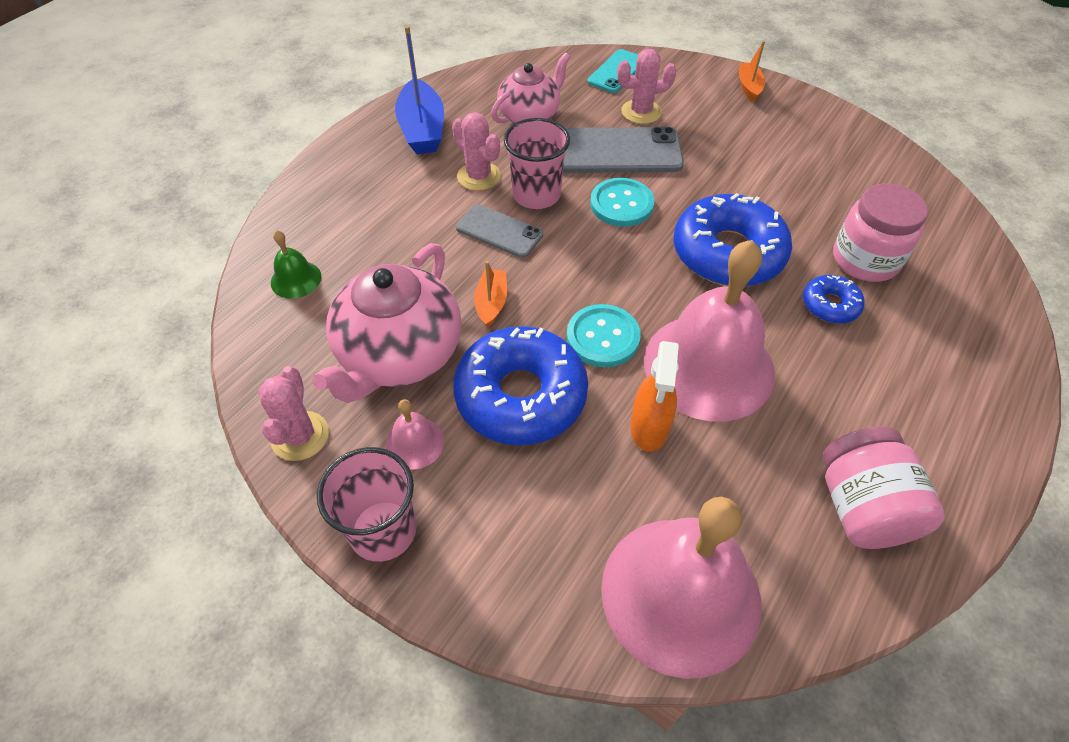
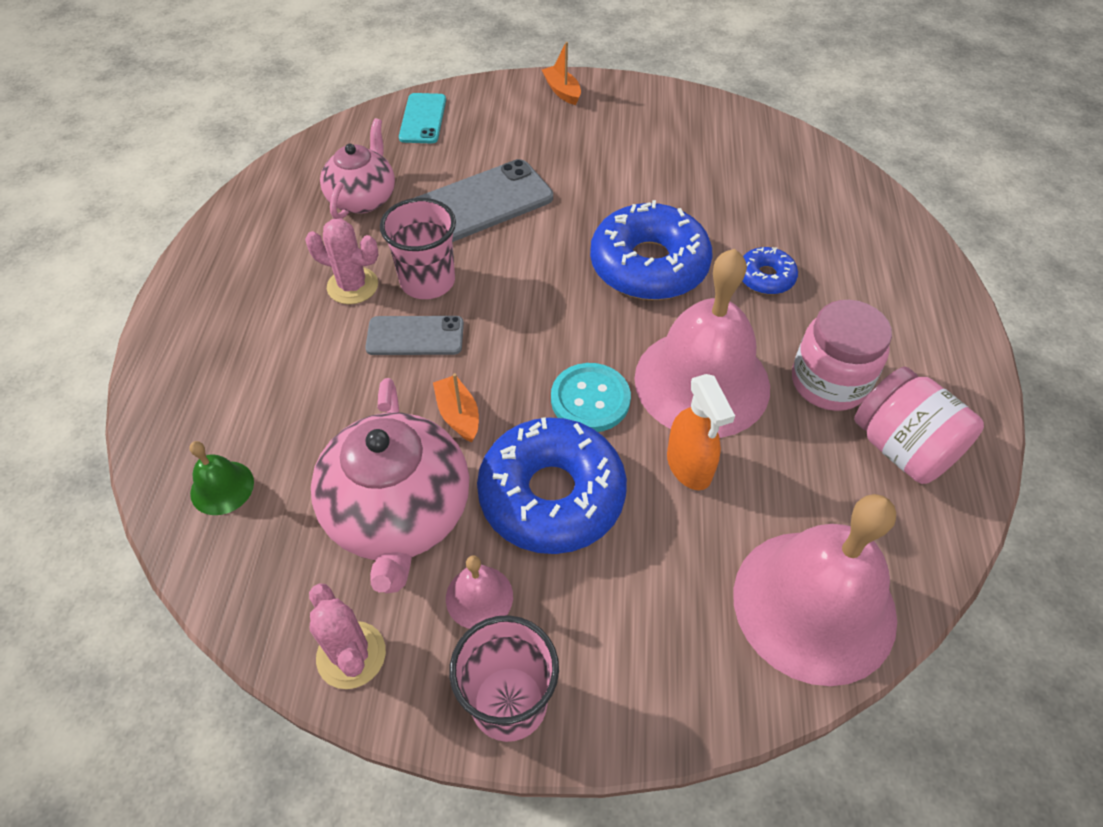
camera: 30 degrees left, 0 degrees up
(422, 129) = (252, 258): blue boat -> none
(621, 204) = (519, 257): turquoise button -> none
(641, 112) = (475, 153): pink cactus -> none
(865, 260) = (767, 222): pink jar -> pink jar (829, 382)

